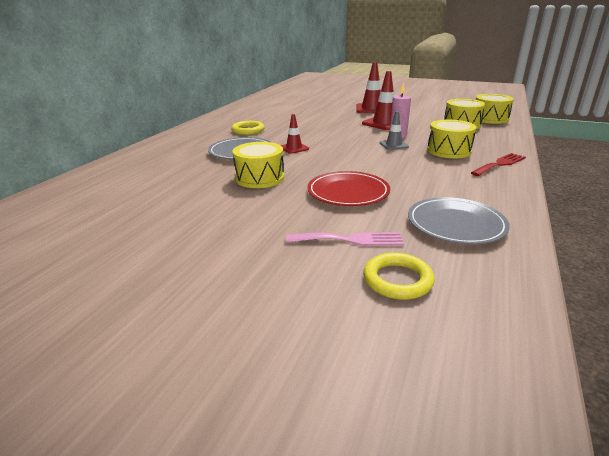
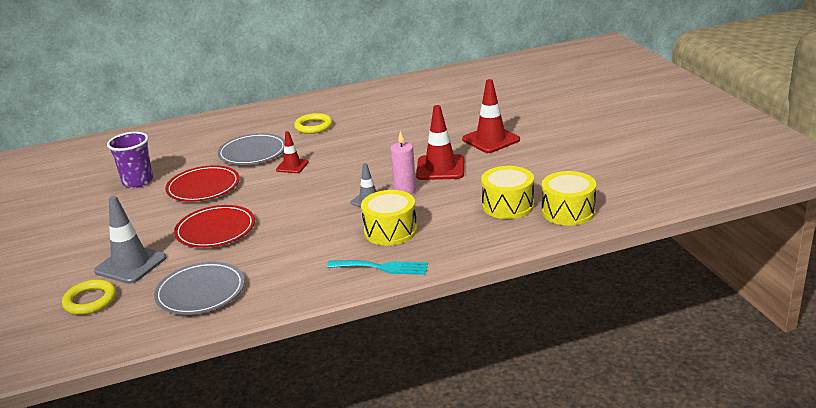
camera: 50 degrees right, 0 degrees up
(183, 196) = (138, 181): none -> purple cup
(259, 178) = (203, 187): yellow drum -> red plate
(350, 240) = (130, 264): pink fork -> grey traffic cone
(499, 164) = (382, 267): red fork -> turquoise fork

